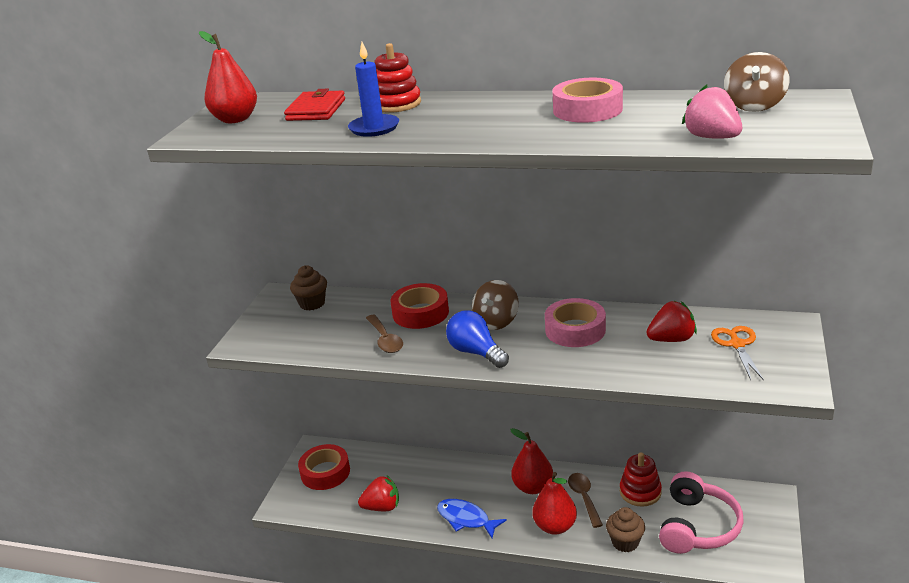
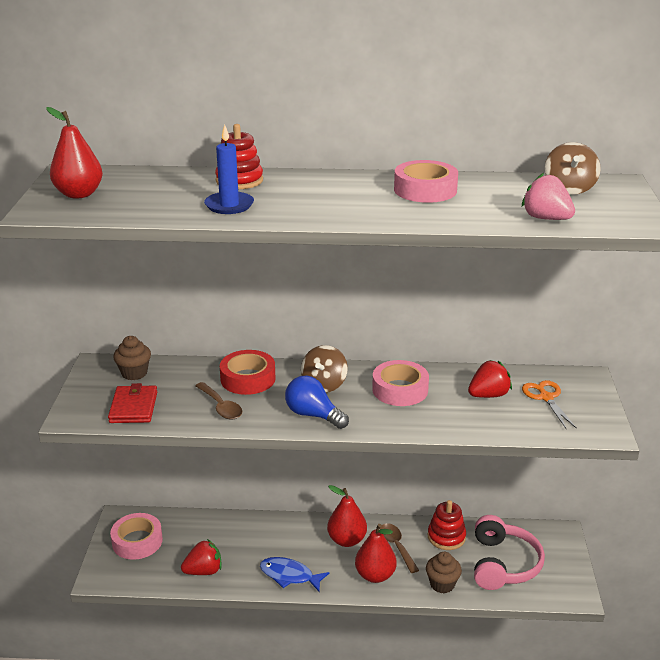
camera: 15 degrees left, 0 degrees up
(316, 110) = (160, 185): red wallet -> red wallet (133, 407)
(325, 472) = (137, 541): red tape -> pink tape

